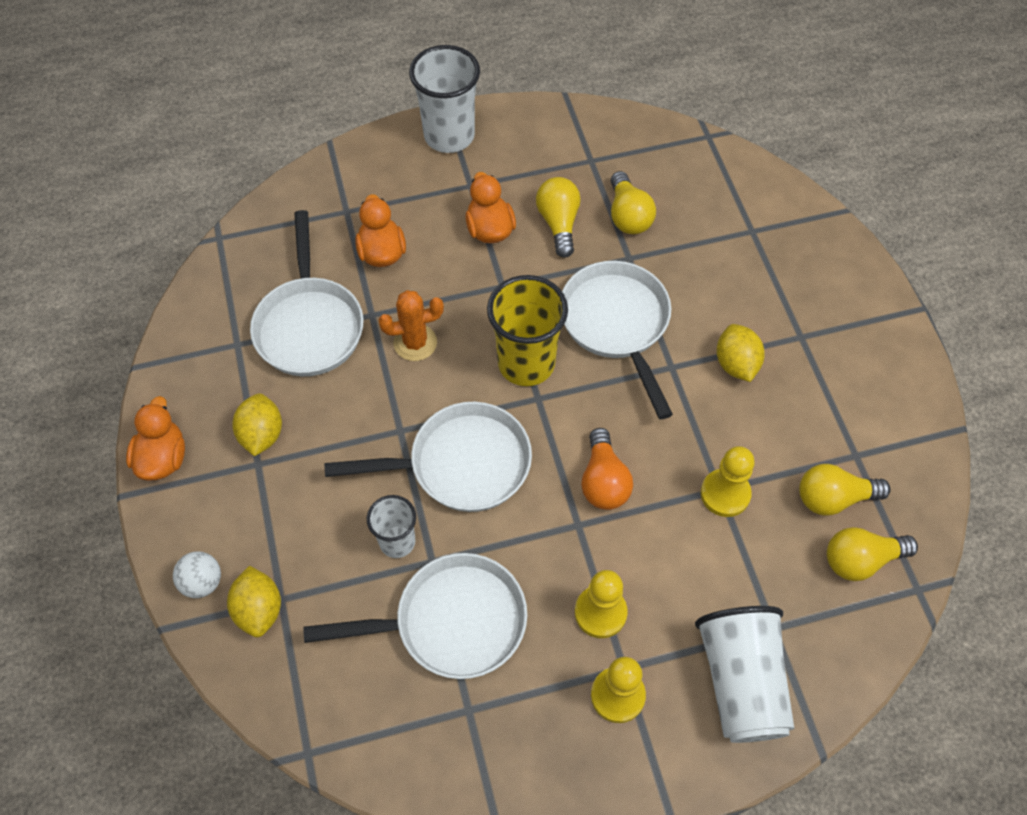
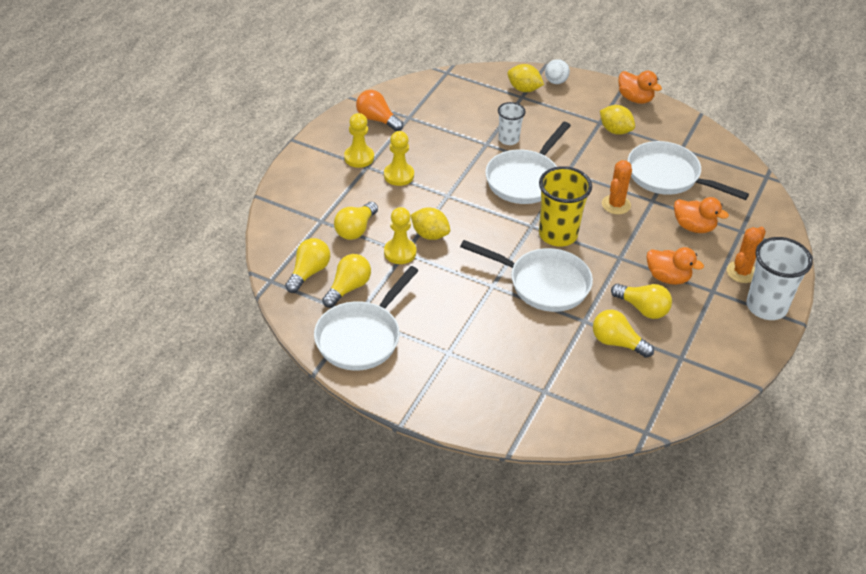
camera: 130 degrees right, 15 degrees down
(416, 178) = (741, 272): none -> orange cactus
(451, 622) = (451, 133): white pan -> white pan (361, 337)
(603, 481) = (458, 217): orange light bulb -> orange light bulb (377, 119)
(736, 364) = (464, 311): yellow lemon -> yellow lemon (430, 235)
(741, 682) = (314, 194): white cup -> none
(744, 574) = (355, 229): none -> yellow light bulb

